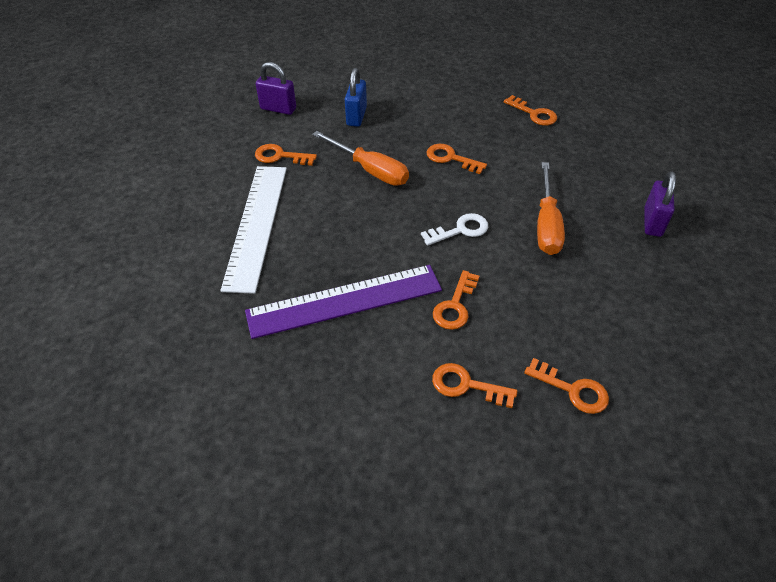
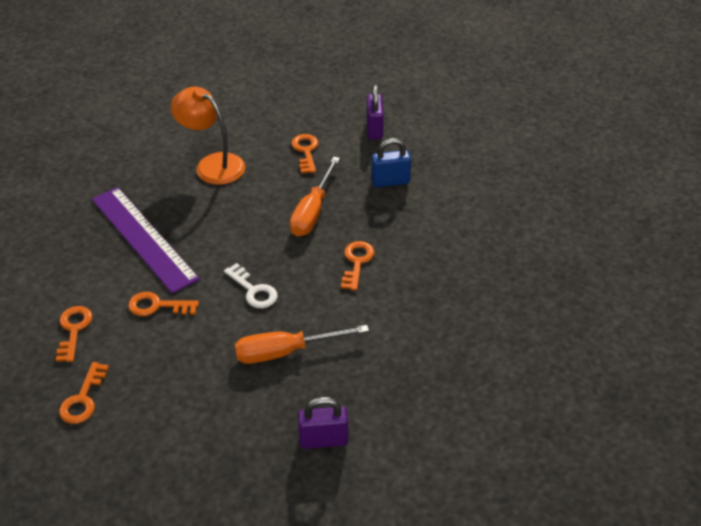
camera: 70 degrees right, 5 degrees down
(256, 225) = (212, 164): white ruler -> orange lamp
(534, 113) = (471, 313): orange key -> none

